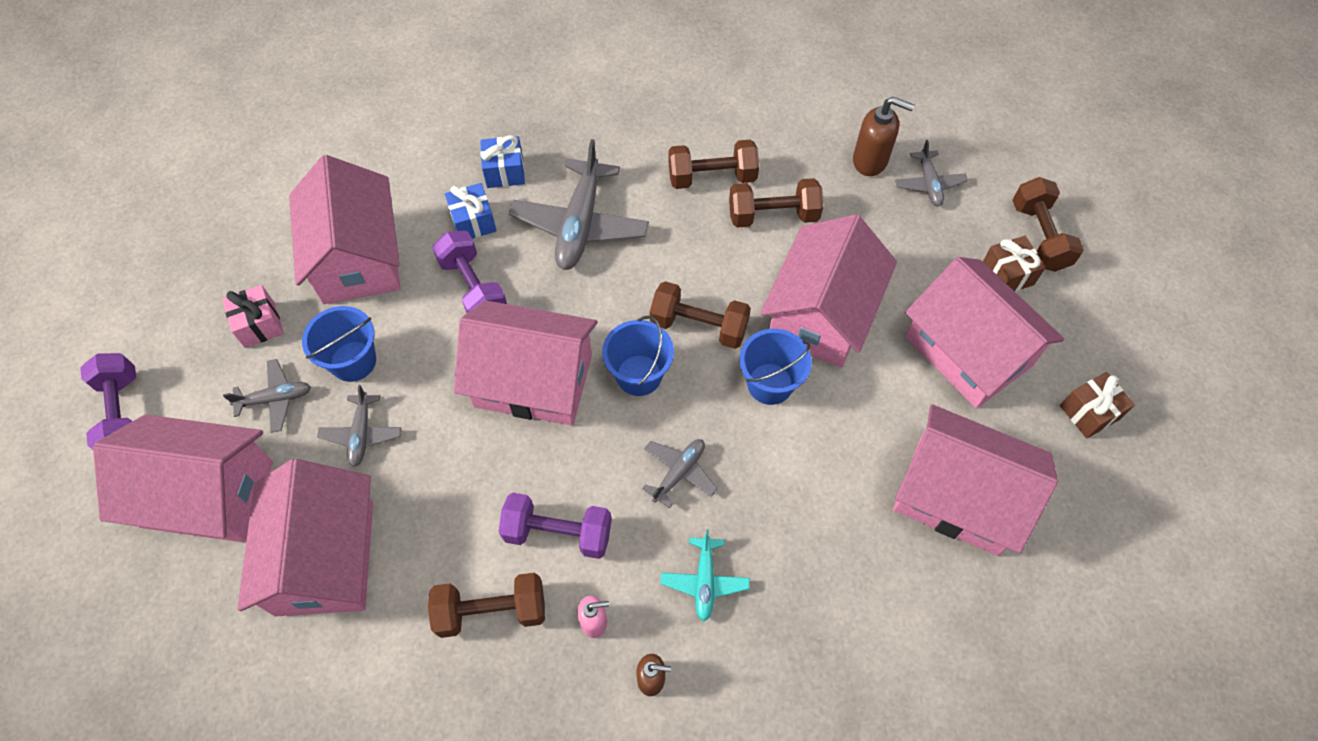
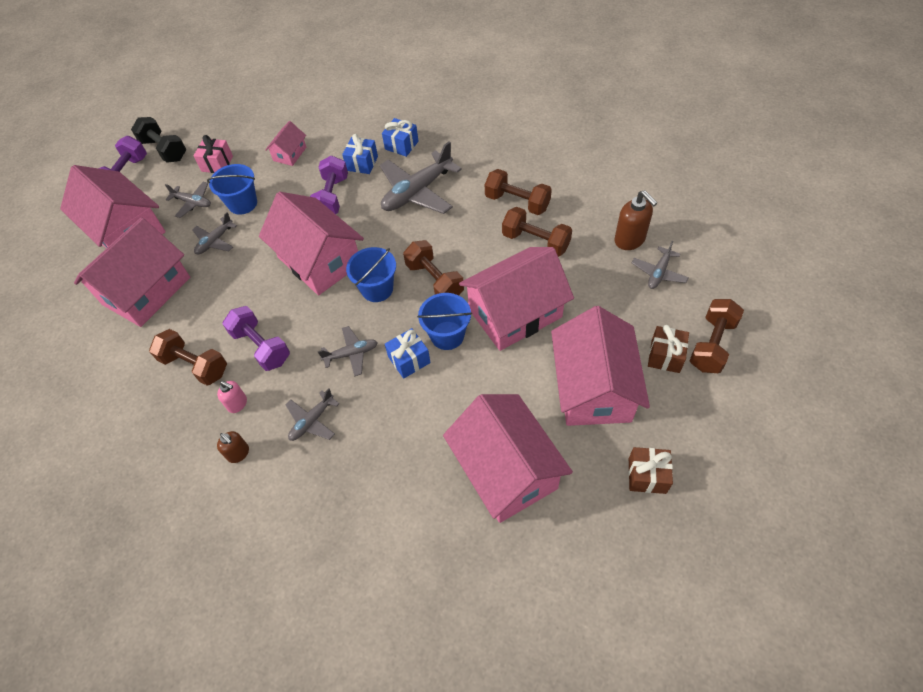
camera: 40 degrees right, 5 degrees down
(152, 346) = (164, 150): none -> black dumbbell
(358, 257) = (290, 154): pink house -> pink house, size x0.47
(704, 581) = (312, 421): turquoise plane -> grey plane
(752, 438) = (409, 360): none -> blue gift

